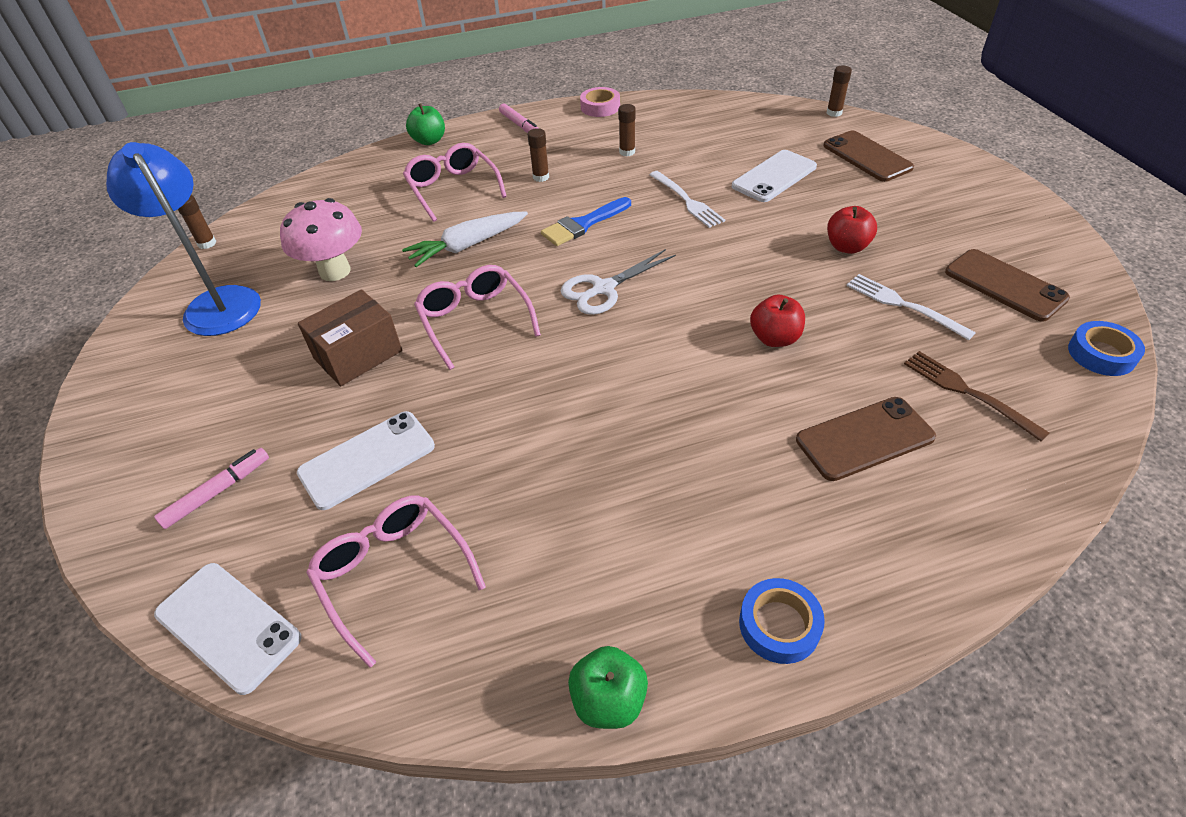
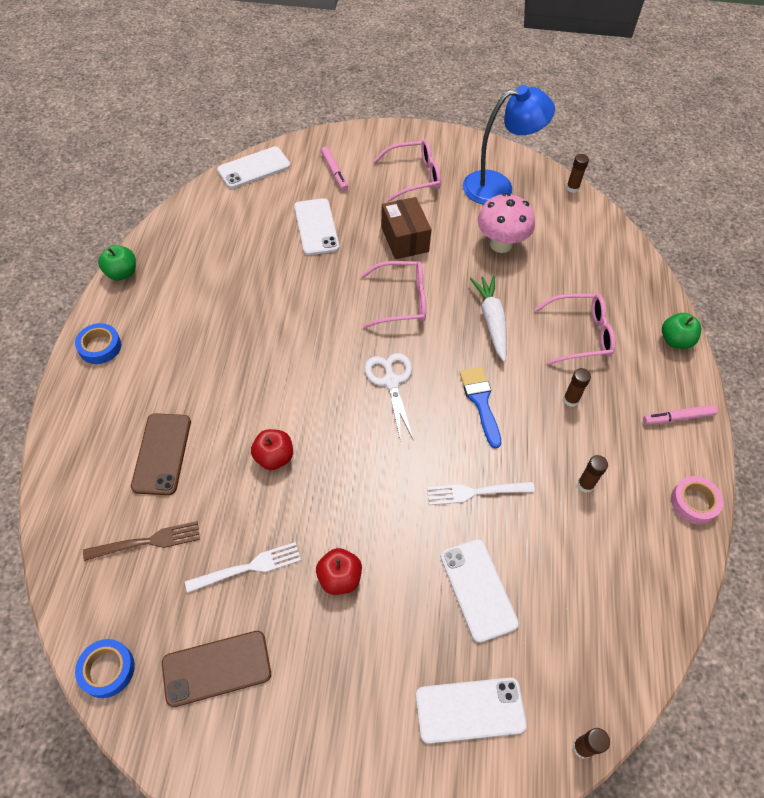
camera: 110 degrees right, 10 degrees up
(393, 573) = (239, 222): pink glasses -> pink glasses (414, 176)
(867, 157) = (470, 710): brown phone -> white phone

